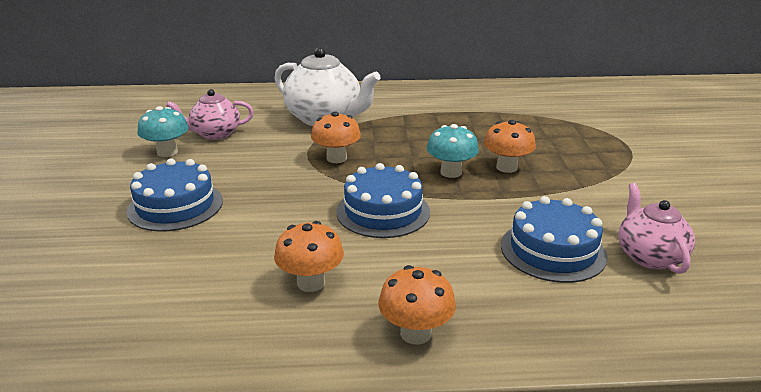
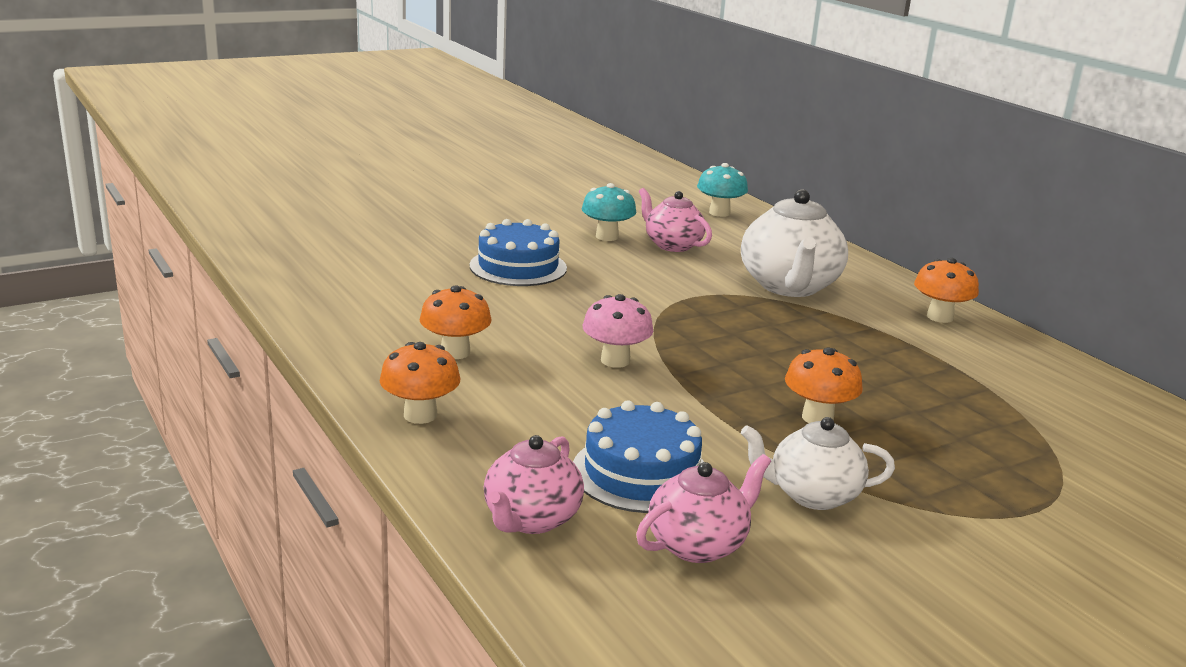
camera: 60 degrees right, 5 degrees down
(336, 158) = (700, 313): orange mushroom -> orange mushroom (940, 317)
(383, 212) = (615, 360): blue cake -> pink mushroom
(451, 172) = (754, 383): turquoise mushroom -> turquoise mushroom (719, 213)
(598, 199) = (812, 495): none -> white teapot
(605, 318) = (531, 519): none -> pink teapot

